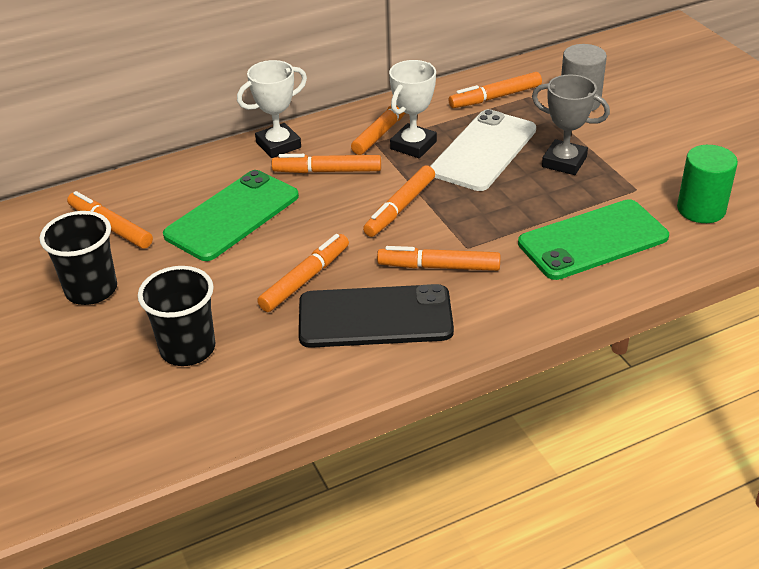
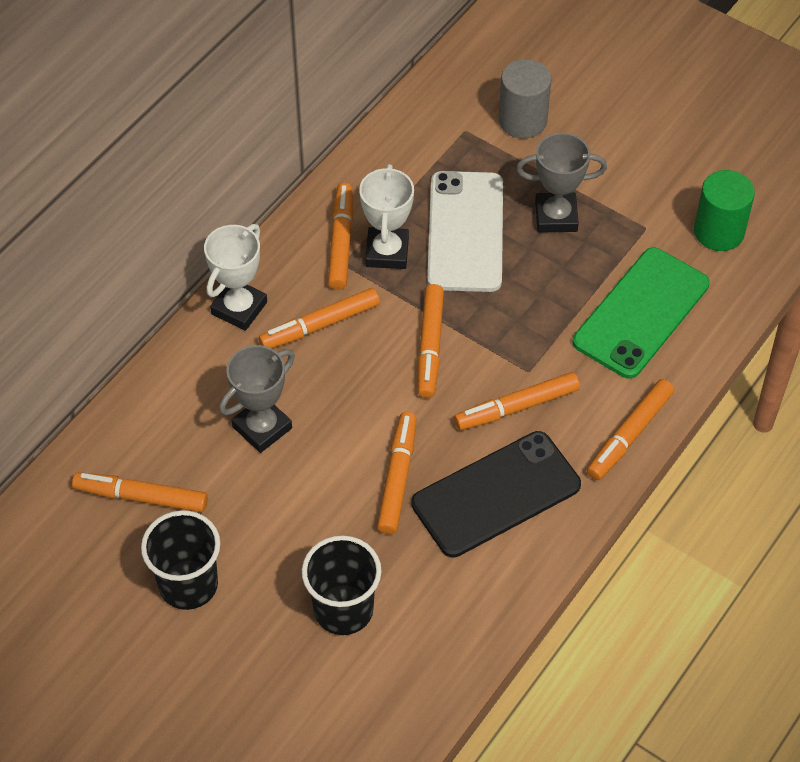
camera: 30 degrees left, 15 degrees up
(232, 215) = (262, 427): green phone -> grey trophy
(495, 97) = (429, 146): orange marker -> orange marker (629, 435)

